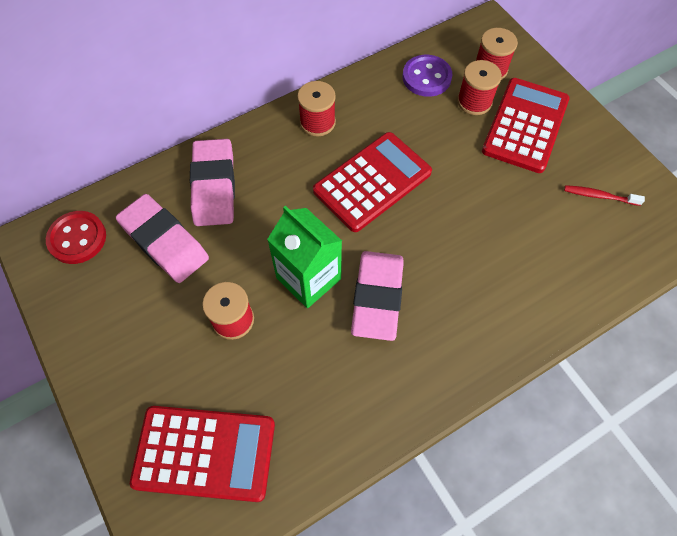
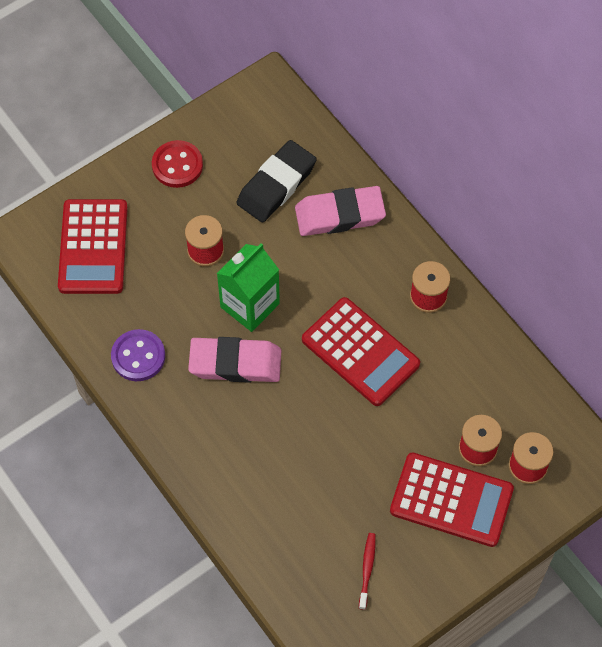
camera: 85 degrees right, 0 degrees up
(77, 238) = (273, 117): red button -> red button (177, 165)
(164, 242) = (276, 185): pink eraser -> black eraser
(426, 77) = (505, 399): purple button -> purple button (138, 356)

